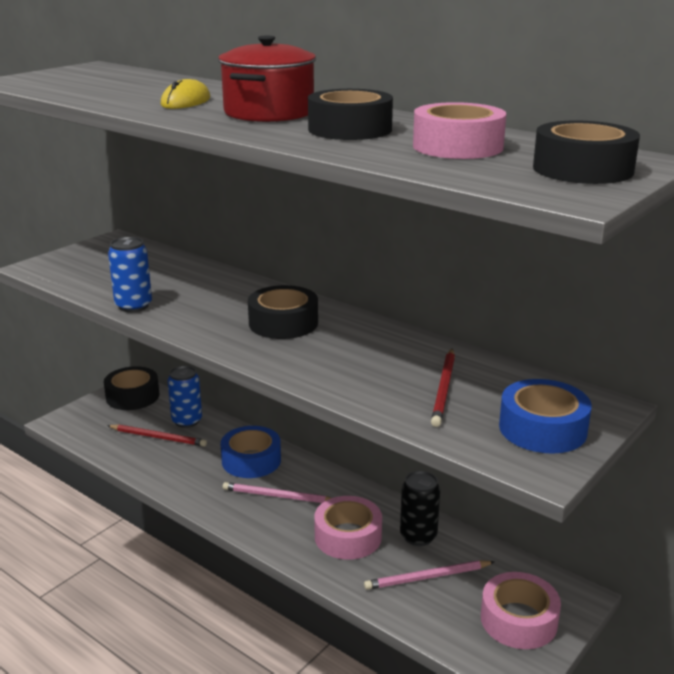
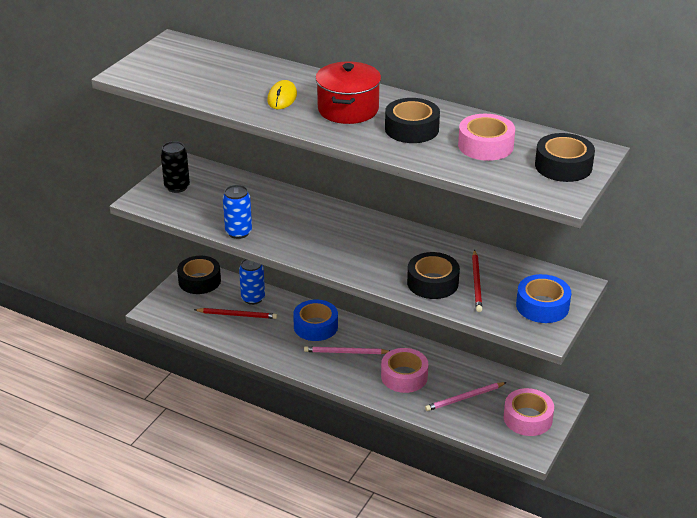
camera: 10 degrees left, 10 degrees up
(283, 323) = (352, 238): black tape -> black tape (432, 283)
(418, 536) = (451, 370): black can -> black can (177, 187)

